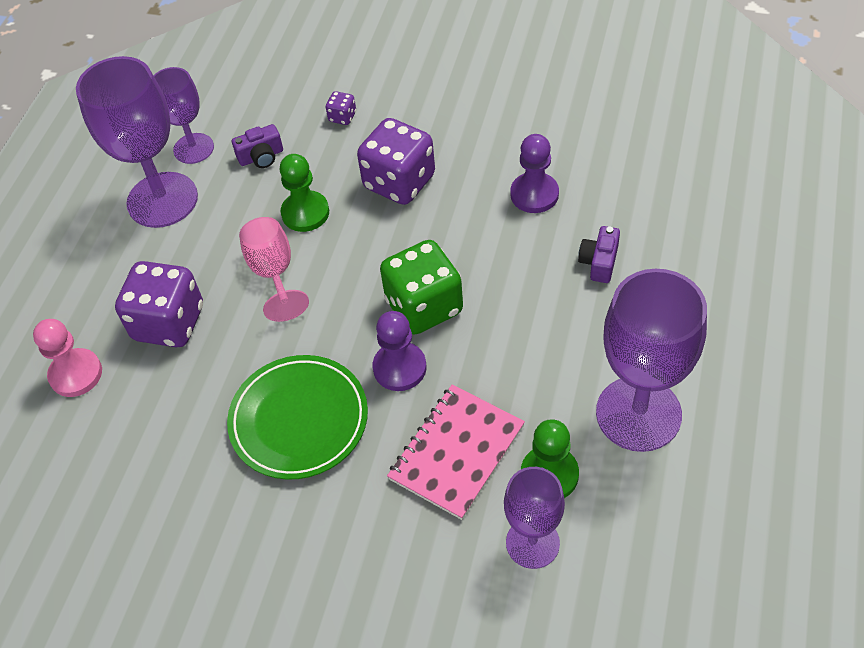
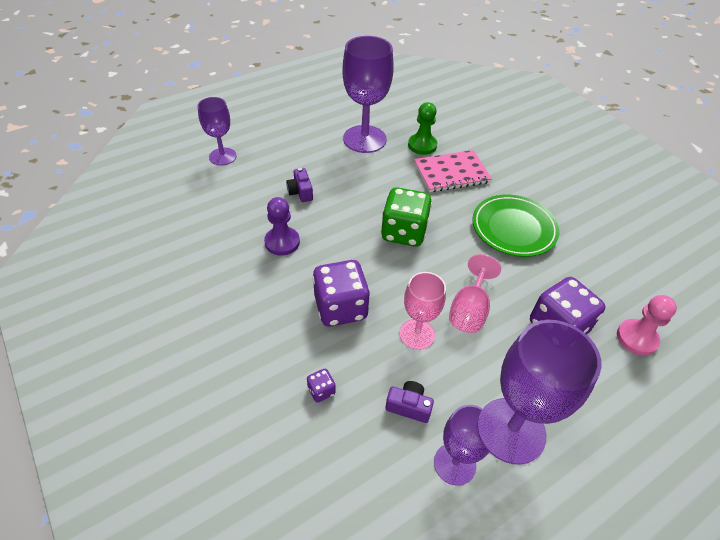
camera: 145 degrees left, 5 degrees down
(305, 213) = (417, 334): green pawn -> pink goblet
(399, 368) = (444, 216): purple pawn -> none
(532, 543) = (452, 134): purple goblet -> purple goblet (222, 156)
(599, 262) = (300, 192): purple camera -> purple camera turned 105 degrees clockwise

